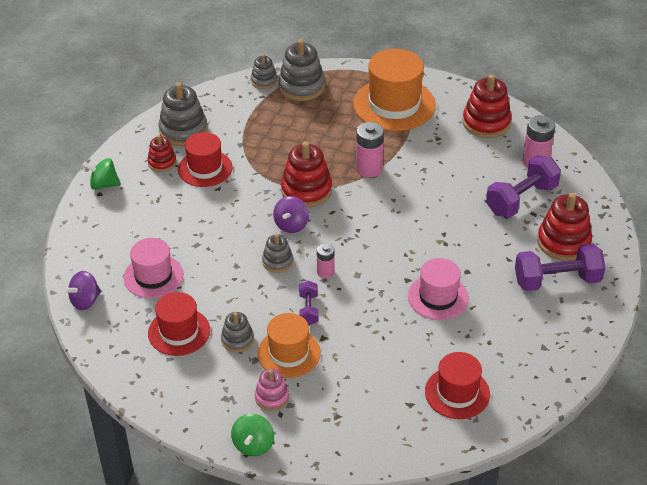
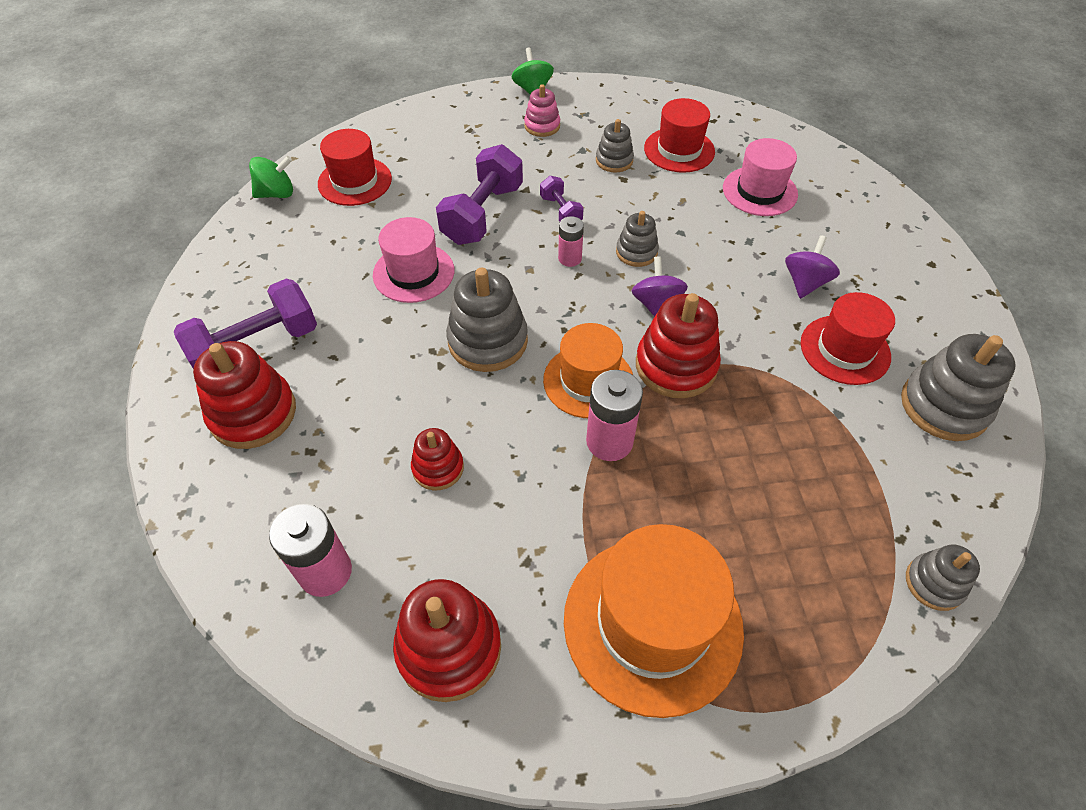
camera: 155 degrees right, 10 degrees up
(85, 301) = (800, 148): purple spinning top -> purple spinning top (805, 283)
(104, 184) = (942, 277): green spinning top -> green spinning top (276, 194)
(162, 162) = (910, 337): red stacking toy -> red stacking toy (438, 468)
(289, 353) = (552, 165): orange hat -> orange hat (588, 381)
(301, 87) = (855, 598): grey stacking toy -> grey stacking toy (488, 341)
(521, 199) = (335, 472): purple dumbbell -> purple dumbbell (482, 214)

